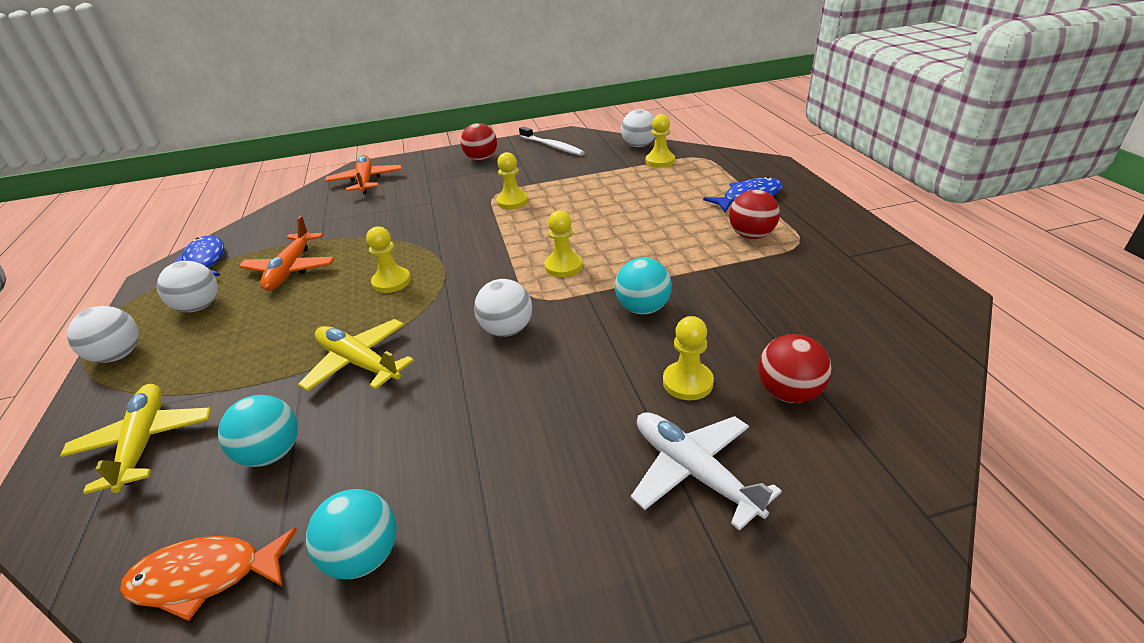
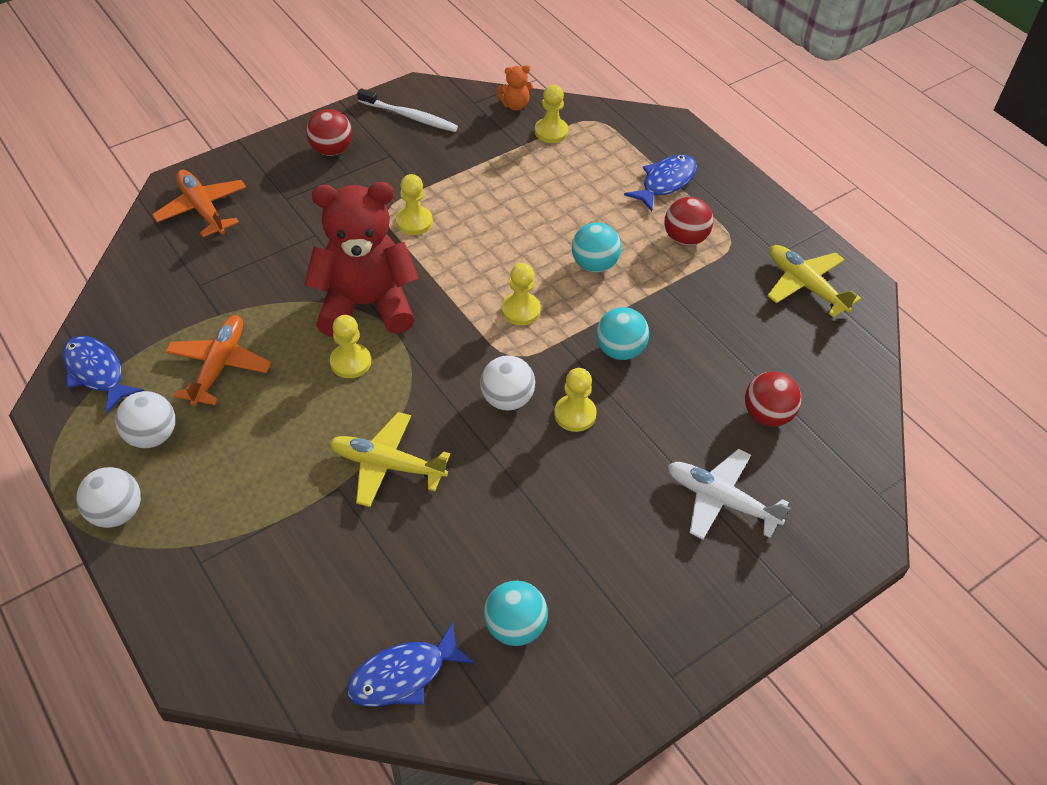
camera: 25 degrees left, 15 degrees up
(144, 443) = (242, 591): yellow plane -> yellow plane (805, 285)
(205, 577) = (403, 675): orange fish -> blue fish
(272, 453) = (375, 570): turquoise ball -> turquoise ball (594, 264)
(291, 269) = (219, 366): orange plane -> orange plane turned 150 degrees counterclockwise
(435, 246) = (366, 305): none -> red teddy bear
(639, 145) = (515, 105): white ball -> orange teddy bear
(687, 382) = (688, 422): yellow pawn -> yellow pawn (575, 414)

